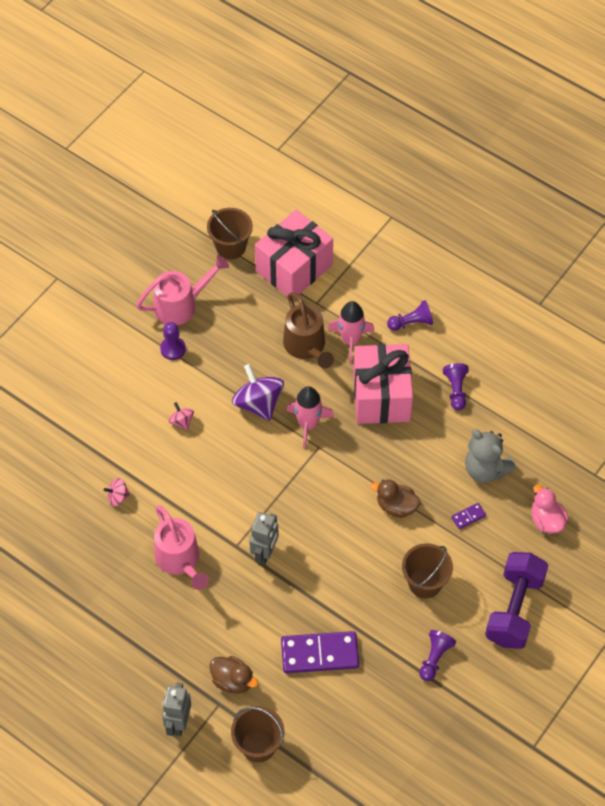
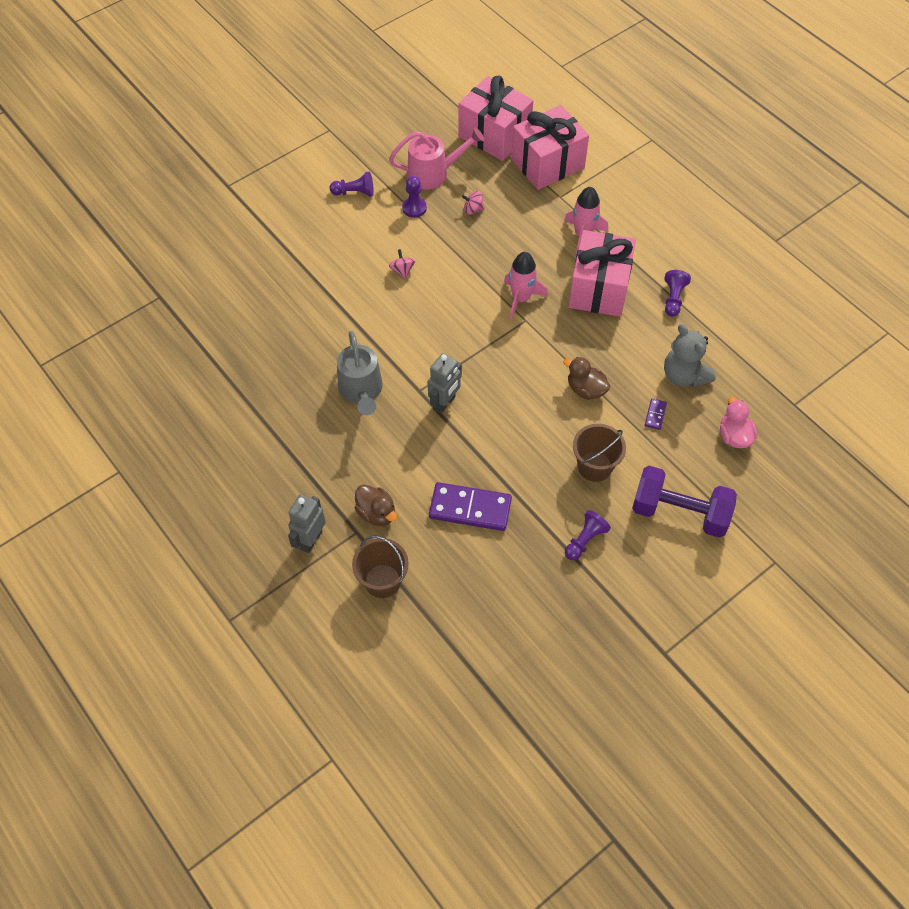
camera: 15 degrees right, 0 degrees up
(118, 497) = (321, 322): pink spinning top -> pink spinning top (473, 210)
(180, 561) = (361, 391): pink watering can -> grey watering can
(230, 246) = (494, 135): brown bucket -> pink gift
(258, 403) = (479, 270): purple spinning top -> none
(307, 347) = (540, 232): brown watering can -> none
(411, 323) = (646, 232): purple pawn -> purple pawn (354, 192)
(468, 516) = (655, 415): purple domino -> purple domino turned 60 degrees counterclockwise
(514, 609) = (679, 512): purple dumbbell -> purple dumbbell turned 75 degrees clockwise

